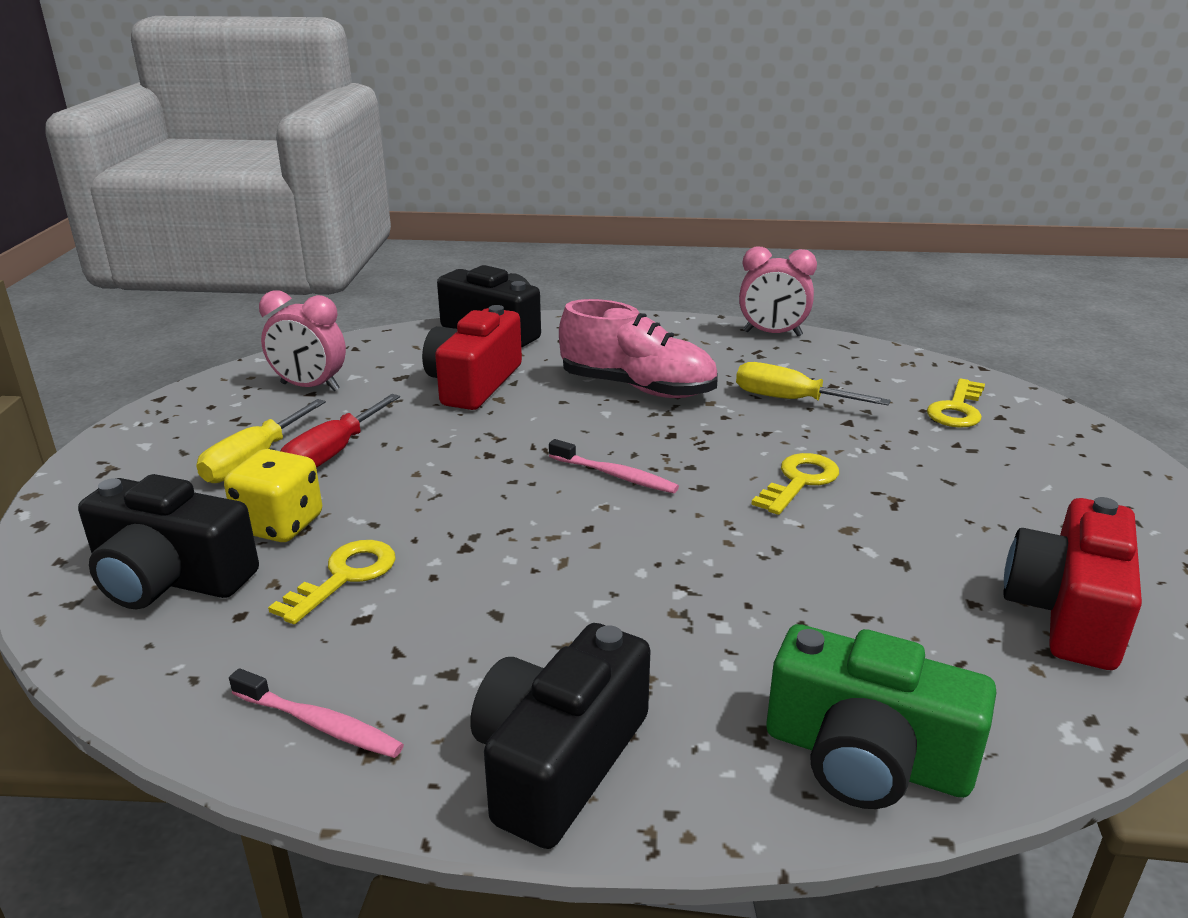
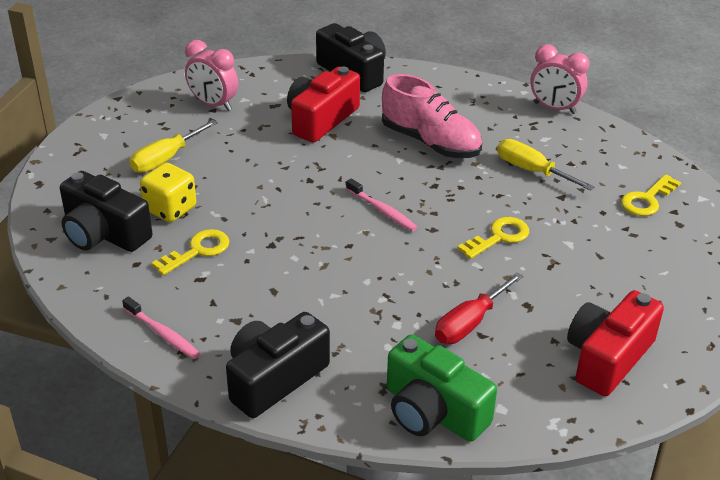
camera: 15 degrees right, 10 degrees up
(332, 453) = (213, 162): red screwdriver -> red screwdriver (469, 323)

